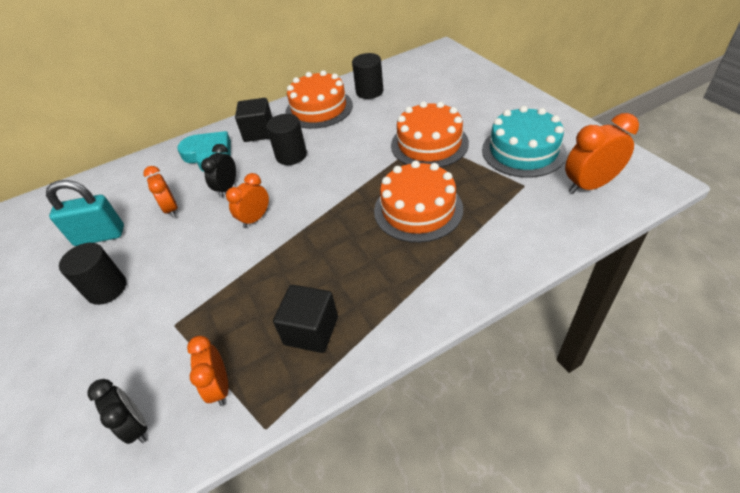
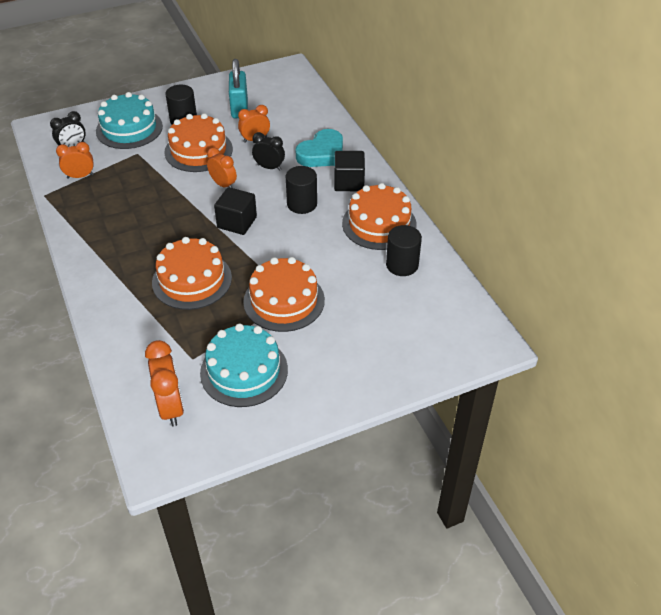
camera: 90 degrees right, 0 degrees up
(106, 353) = (129, 128): none -> turquoise cake
(182, 256) = (198, 150): none -> orange cake
(311, 330) = (100, 214): black cube -> black cube (237, 222)

